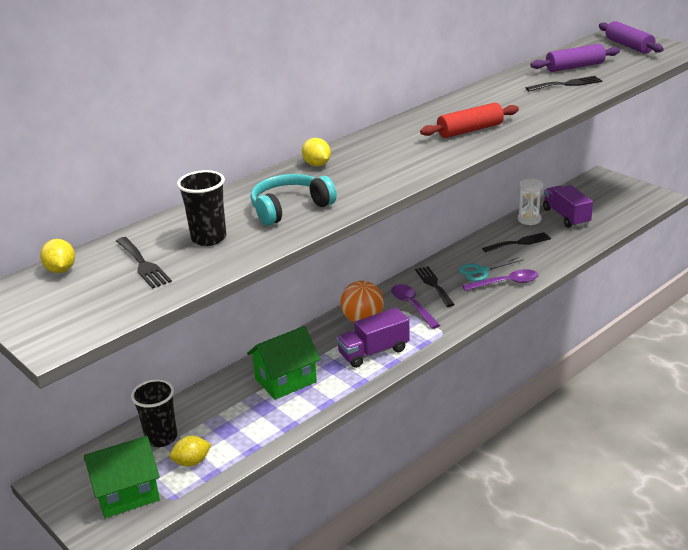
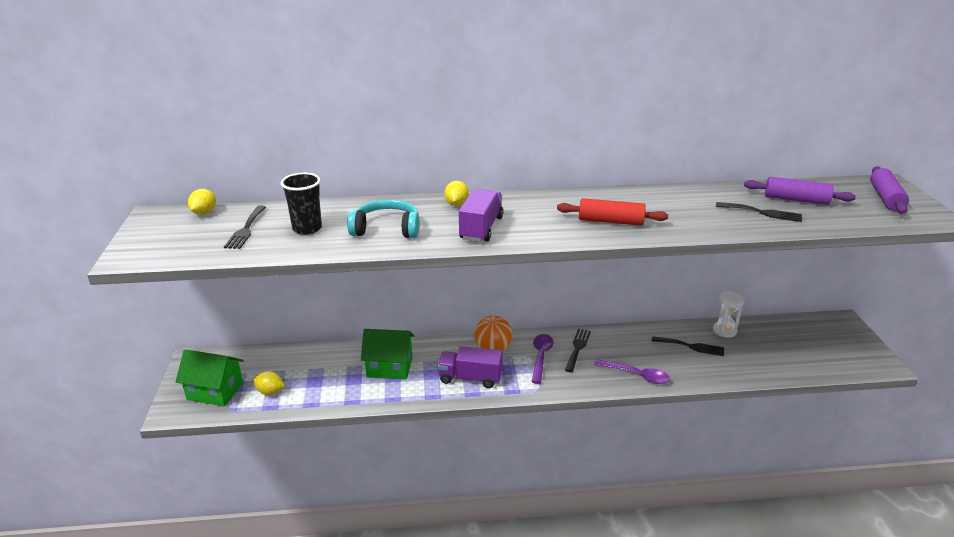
camera: 35 degrees right, 0 degrees up
(161, 438) = (275, 365): black cup -> none
(481, 271) = (629, 355): turquoise scissors -> none
(566, 216) = (762, 343): purple truck -> purple truck (481, 228)

